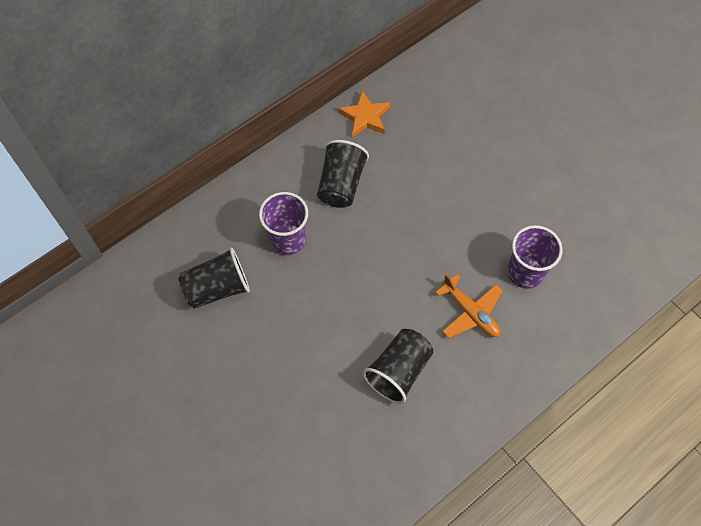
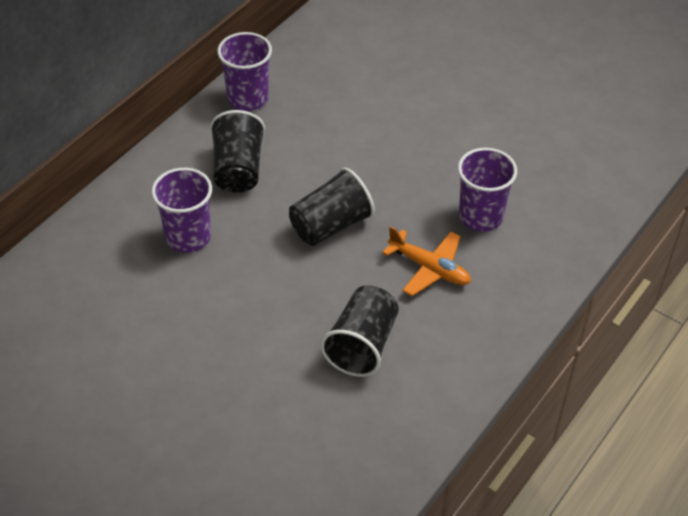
camera: 15 degrees left, 15 degrees down
(217, 288) = (114, 303): black cup -> black cup (330, 225)
(365, 117) = (248, 98): orange star -> purple cup

